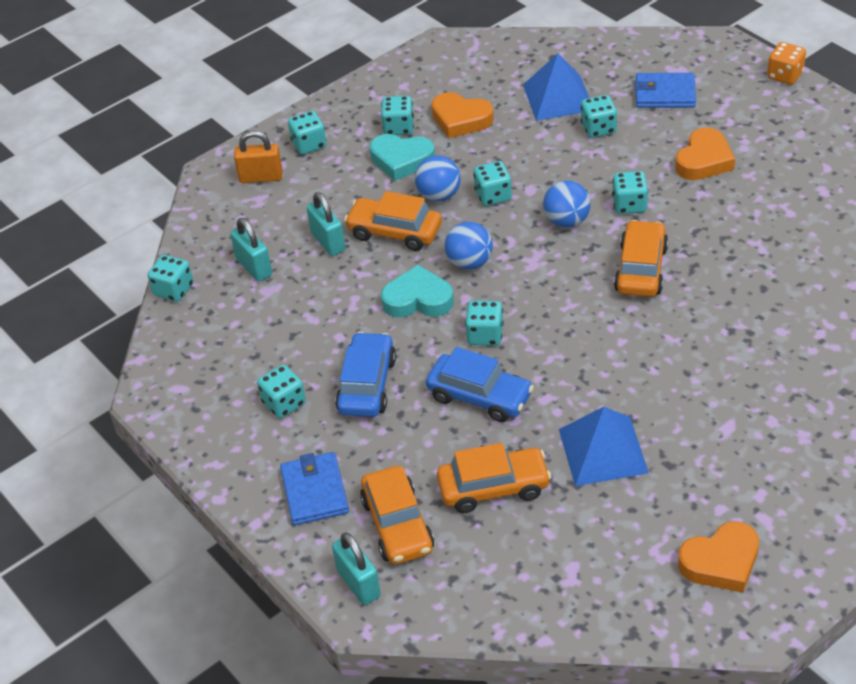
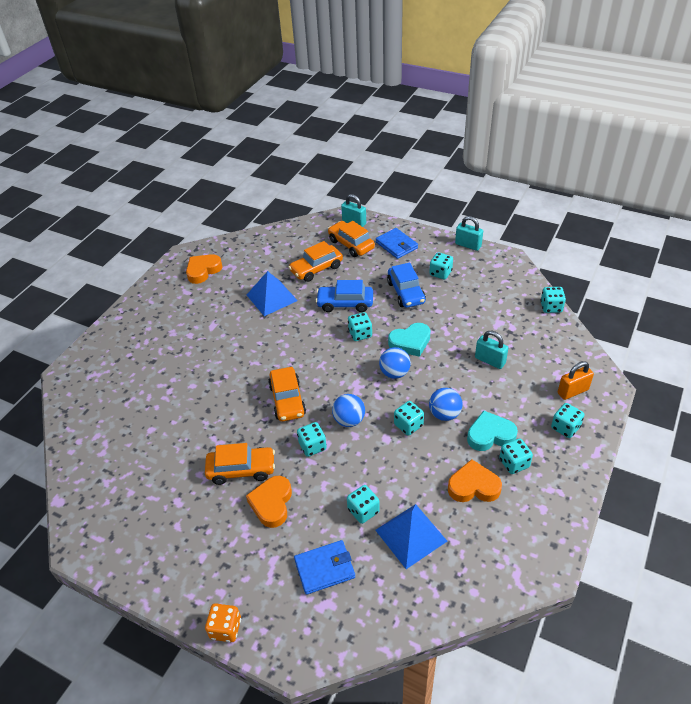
camera: 155 degrees right, 0 degrees up
(254, 267) = (519, 332): turquoise padlock -> turquoise padlock (468, 245)
(394, 232) = (454, 379): orange car -> orange car (241, 469)

